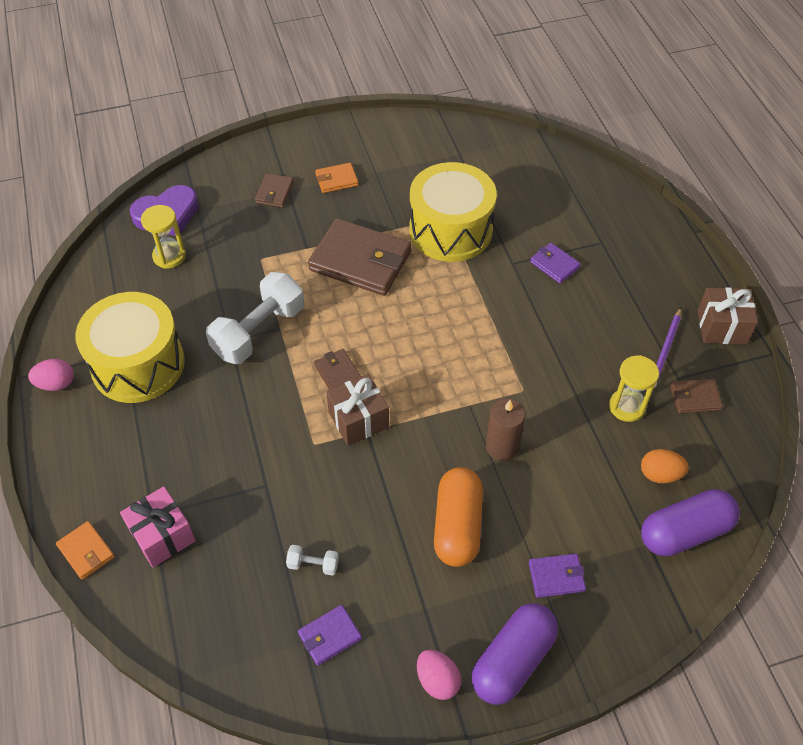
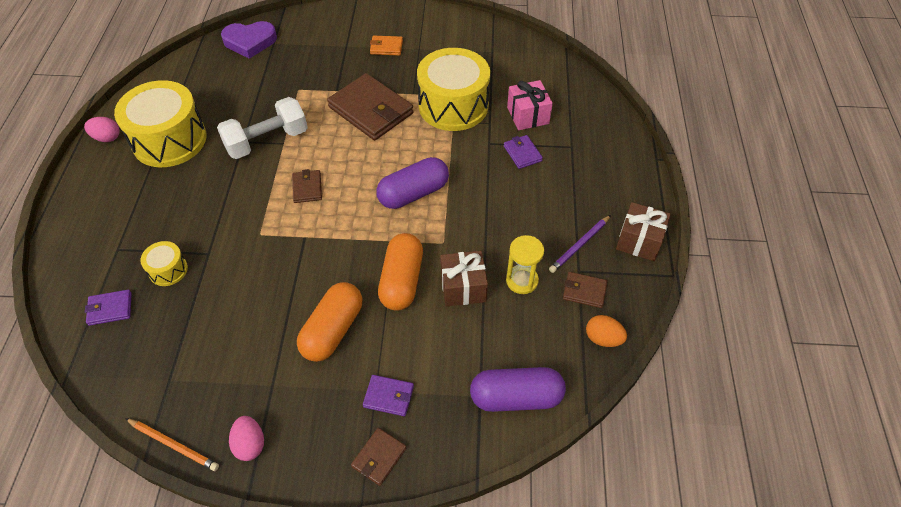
camera: 20 degrees right, 0 degrees up
(86, 551) = (58, 260): orange wallet -> none
(162, 536) = (115, 266): pink gift -> pink gift (528, 115)
(169, 256) = (234, 71): yellow hourglass -> none
(229, 519) = (168, 270): none -> yellow drum
(274, 192) = (335, 45): brown wallet -> brown wallet (379, 457)
(313, 565) = (208, 323): white dumbbell -> none
(330, 636) = (189, 381): purple wallet -> purple wallet (110, 309)
(353, 712) = (174, 445): none -> orange pencil
(358, 420) = (303, 226): brown gift -> brown gift (463, 287)
(502, 447) = (402, 281): brown candle -> orange capsule
(512, 660) = (317, 450): purple capsule -> purple capsule (413, 193)
(660, 474) = (520, 343): orange egg -> orange egg (603, 338)

